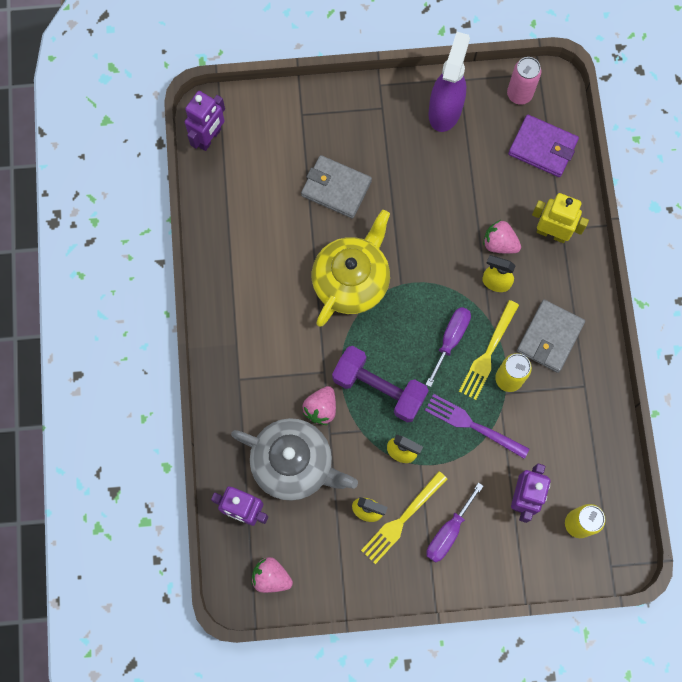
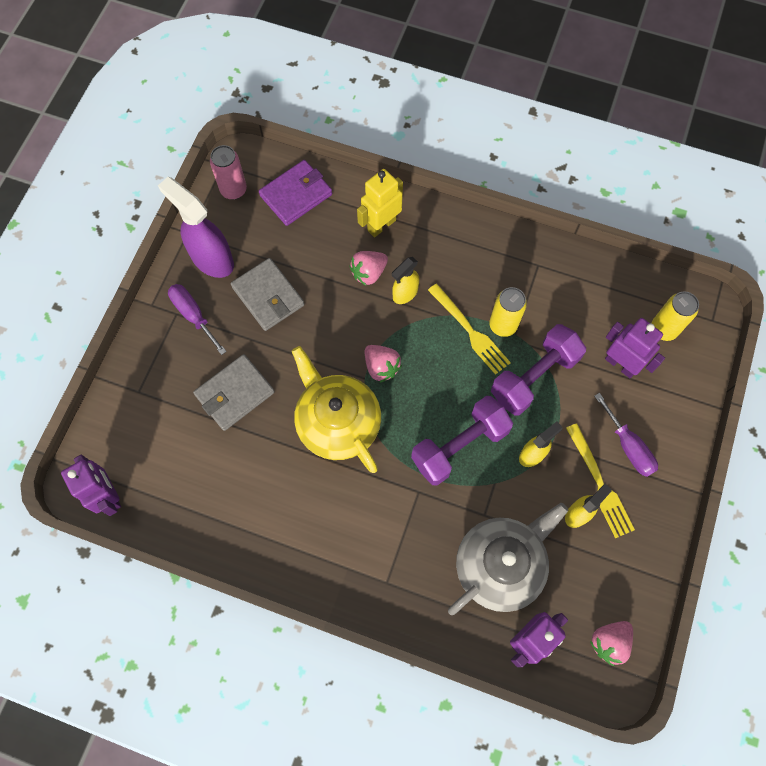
camera: 65 degrees left, 5 degrees down
(321, 408) = (455, 512): pink strawberry -> pink strawberry (381, 367)
(450, 339) = (441, 358): purple screwdriver -> purple screwdriver (193, 315)
(473, 425) = (534, 377): purple fork -> purple dumbbell
(549, 337) = (479, 272): grey wallet -> grey wallet (268, 296)

